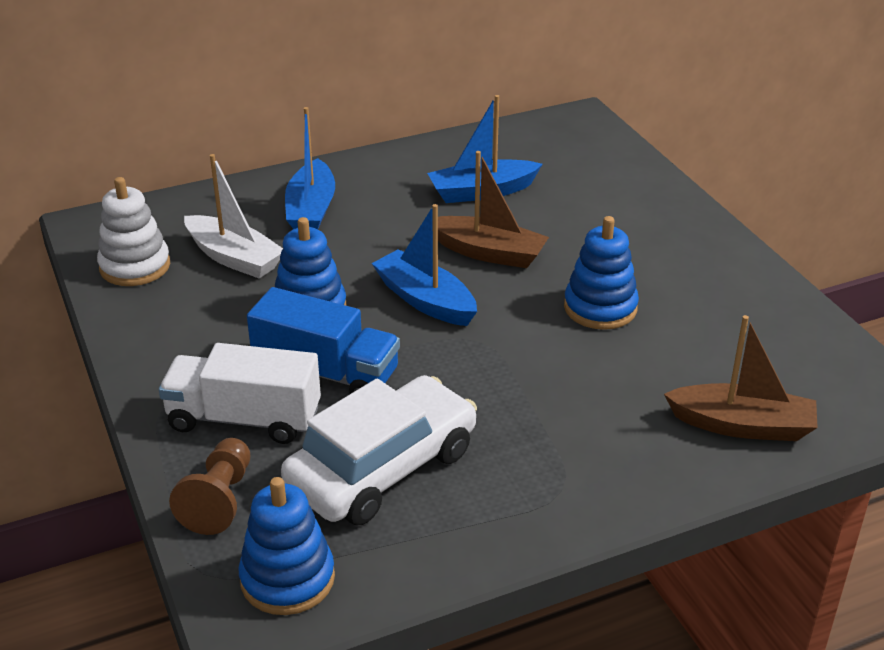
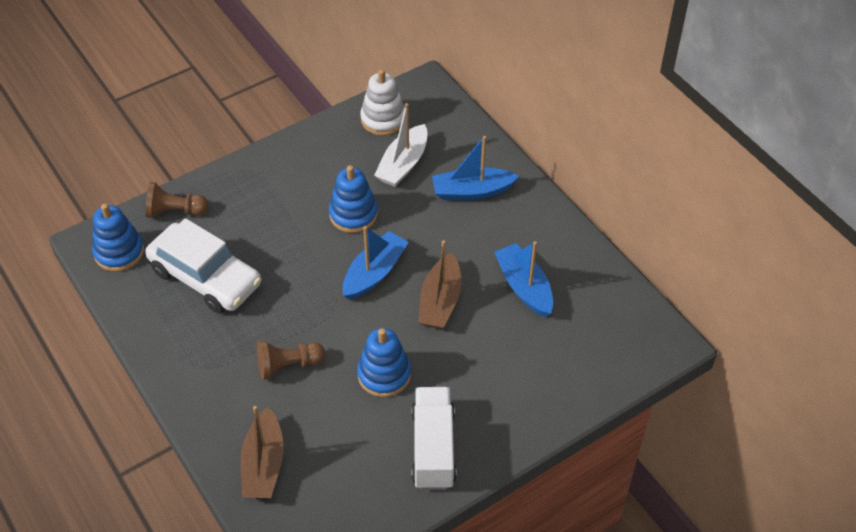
camera: 80 degrees right, 15 degrees up
(244, 419) = (242, 206): white truck -> white truck (433, 448)
(326, 373) = (289, 235): blue truck -> none
(573, 391) = (288, 365): none -> brown pawn

